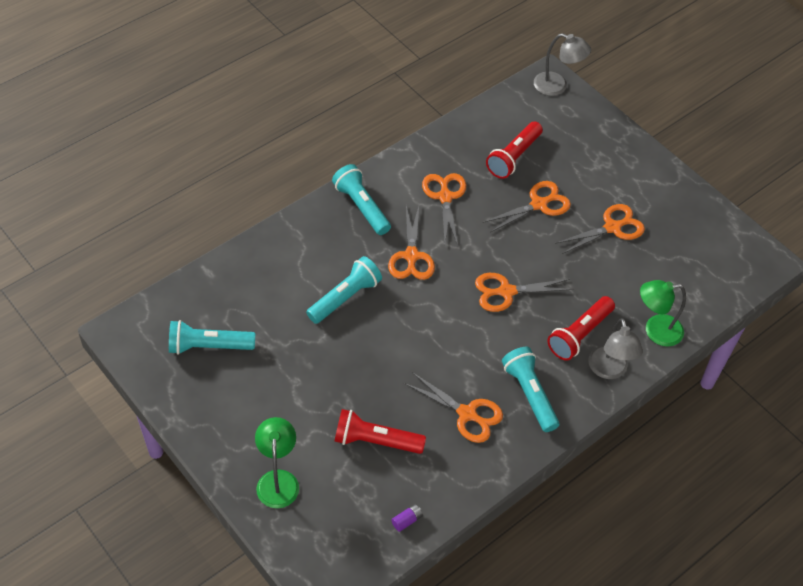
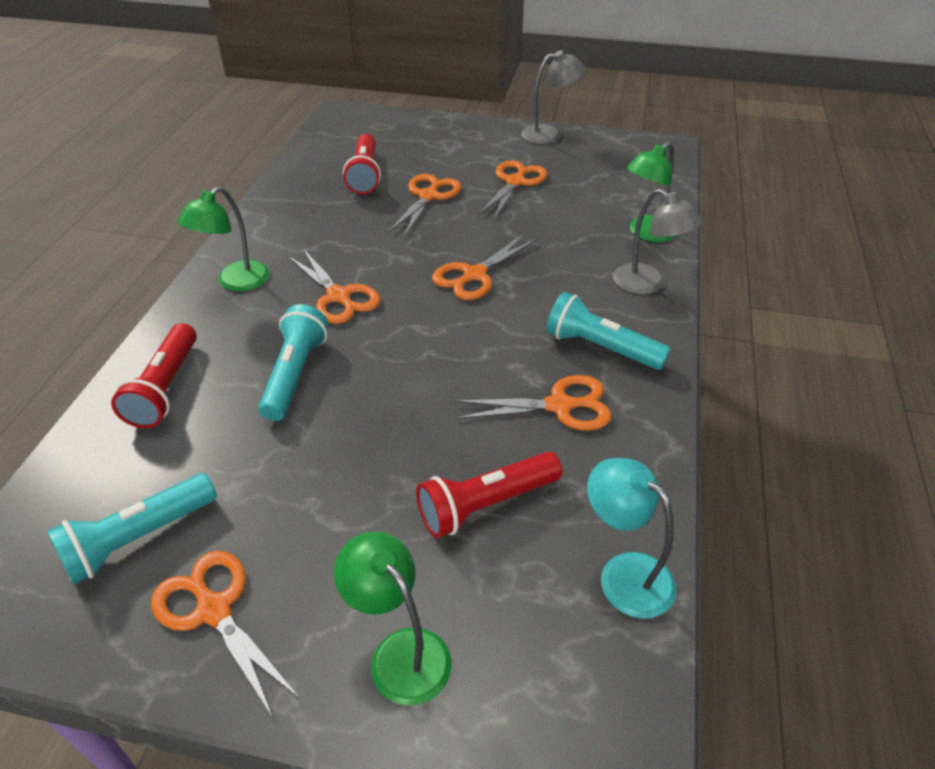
camera: 35 degrees left, 10 degrees down
(361, 207) = (235, 282): turquoise flashlight -> green lamp
(407, 520) = (624, 574): purple battery -> turquoise lamp
(445, 197) = (325, 232): orange scissors -> orange scissors (214, 610)
(557, 86) = (352, 115): grey lamp -> grey lamp (549, 134)
(579, 335) = (585, 272): red flashlight -> red flashlight (165, 388)

